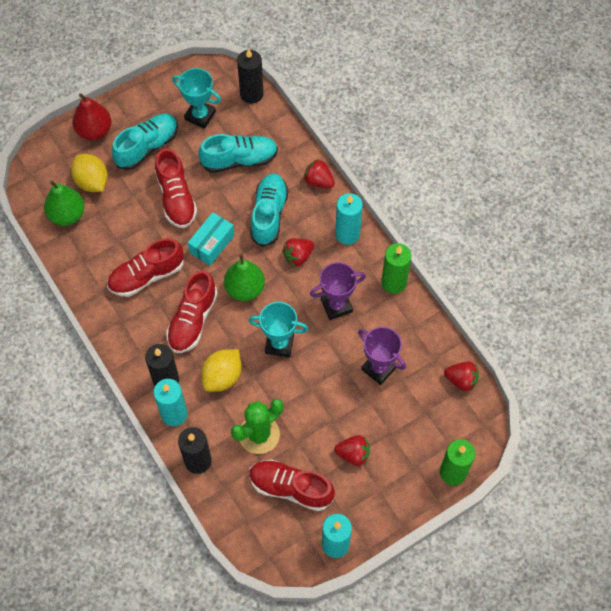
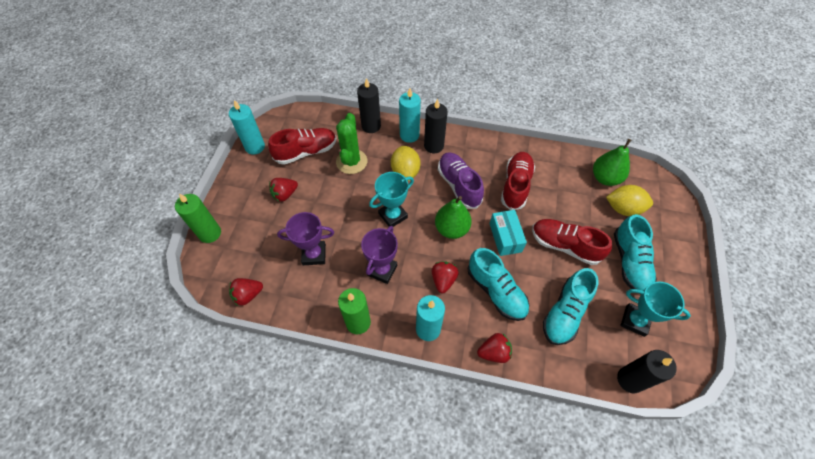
camera: 135 degrees right, 5 degrees down
(94, 131) = (673, 241): red pear -> none
(192, 320) = (459, 185): red shoe -> purple shoe
(200, 116) = (635, 321): turquoise trophy -> turquoise trophy turned 45 degrees clockwise

